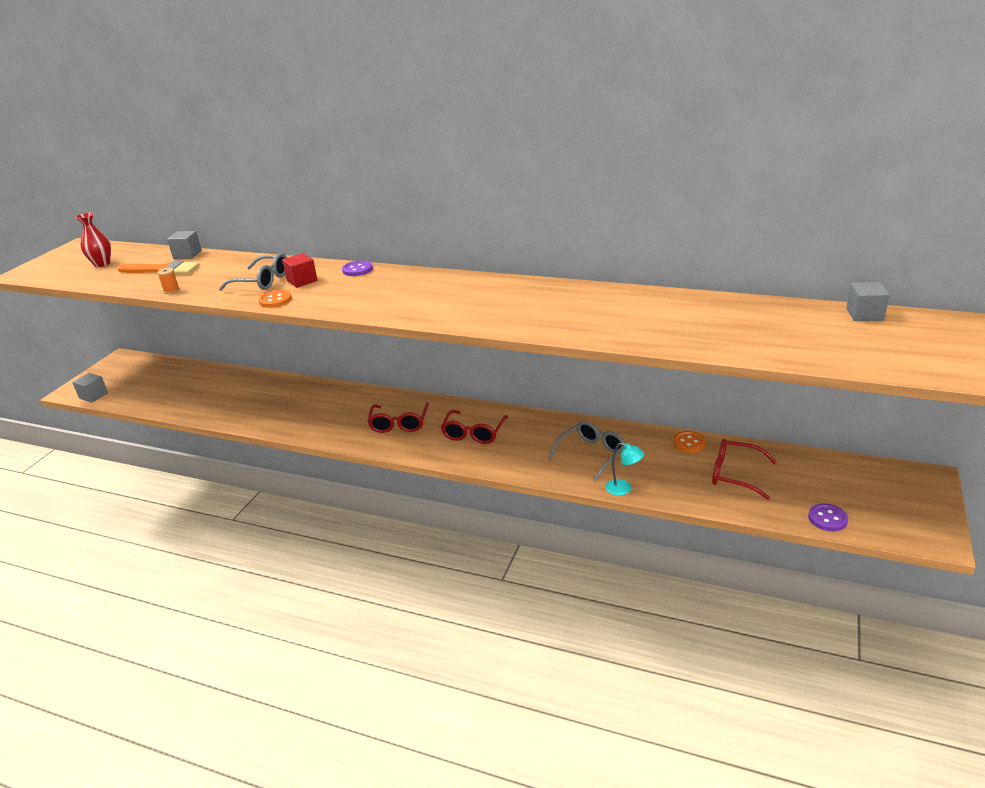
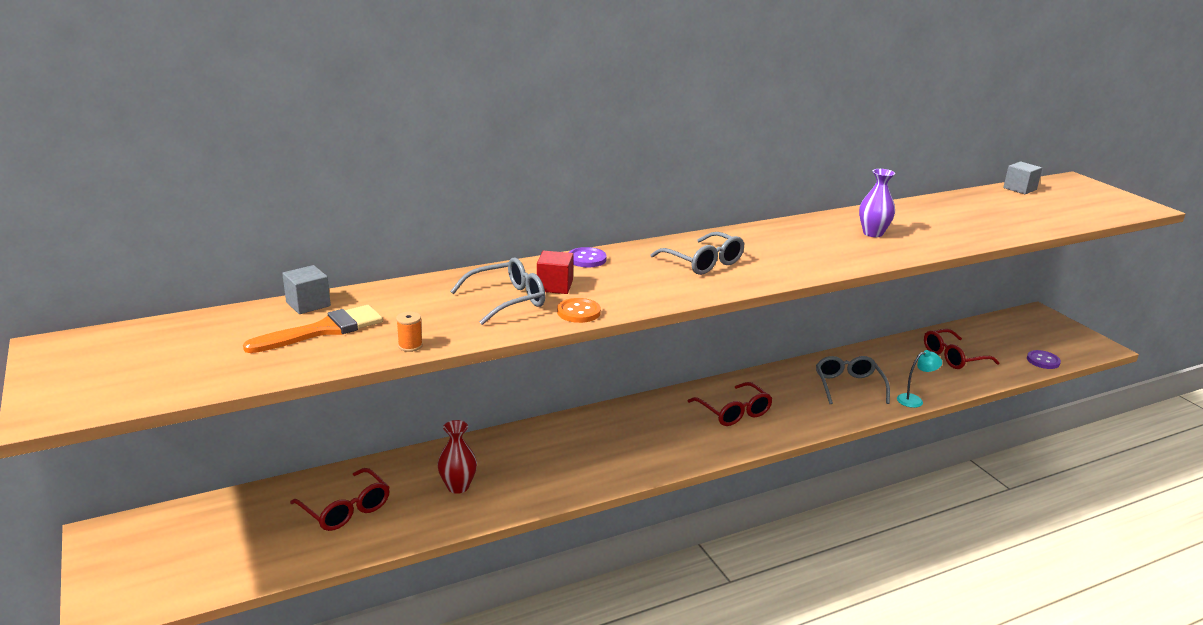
camera: 50 degrees left, 5 degrees down
(93, 396) = (165, 597): grey cube -> none
(102, 264) = (187, 353): red vase -> red vase (458, 486)
(399, 424) = (653, 435): red glasses -> red glasses (346, 509)
(414, 293) = (703, 263): none -> grey glasses
(591, 310) = (873, 233): none -> purple vase
(689, 443) = (890, 349): orange button -> none

